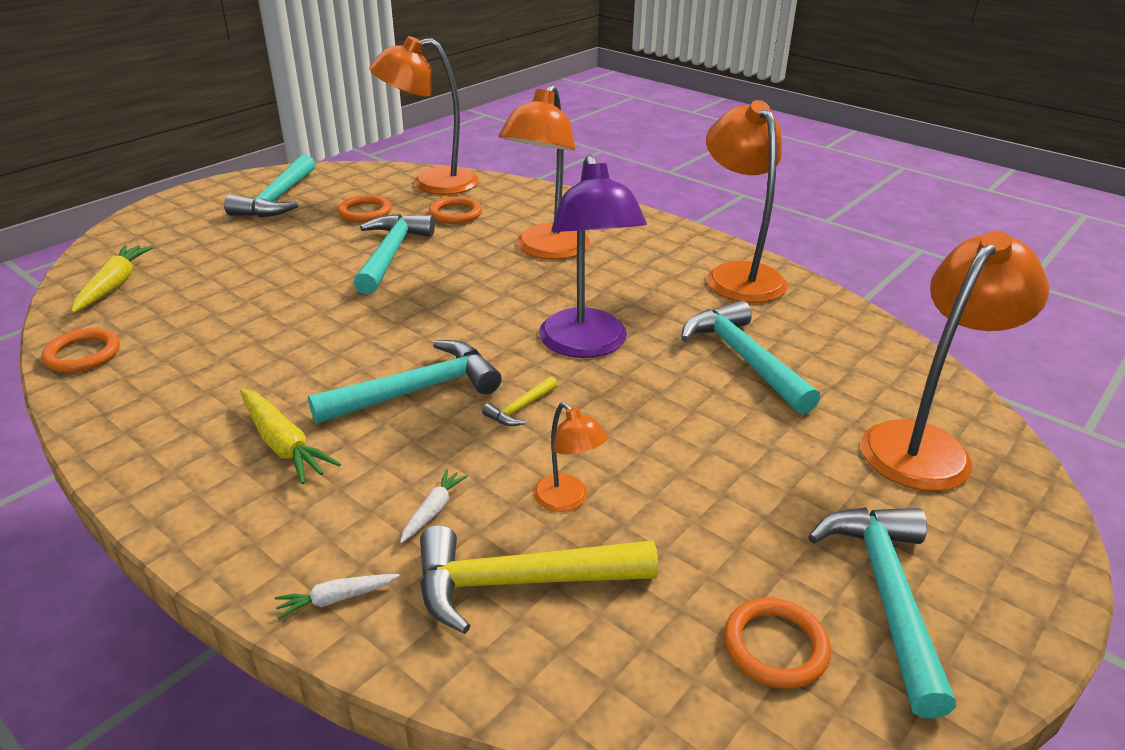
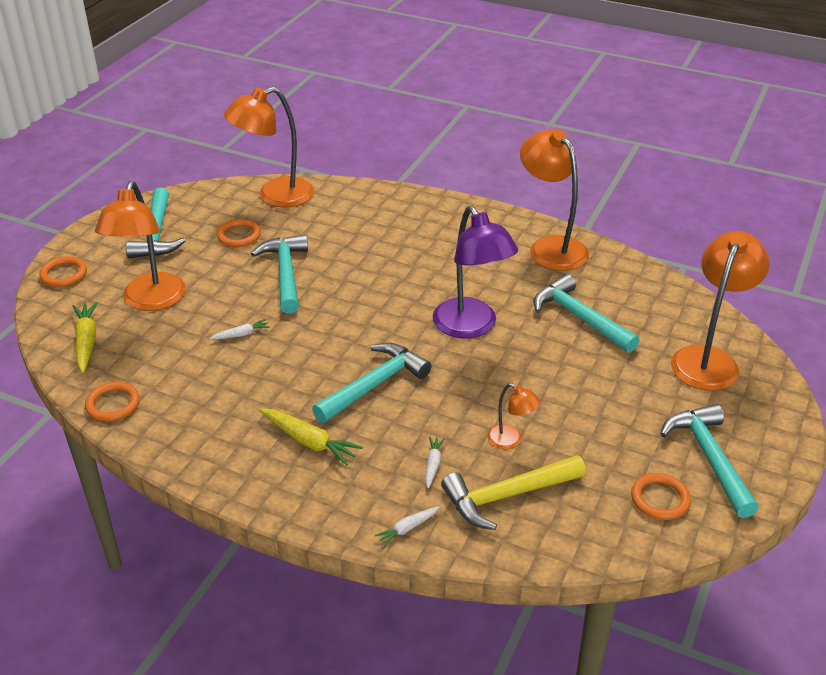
camera: 15 degrees left, 5 degrees up
(293, 306) = (241, 334): none -> white carrot
(455, 214) = (313, 225): orange ring -> orange ring (64, 274)
(520, 408) = (450, 384): yellow hammer -> none
(546, 250) = (402, 249): orange lamp -> orange lamp (150, 301)

